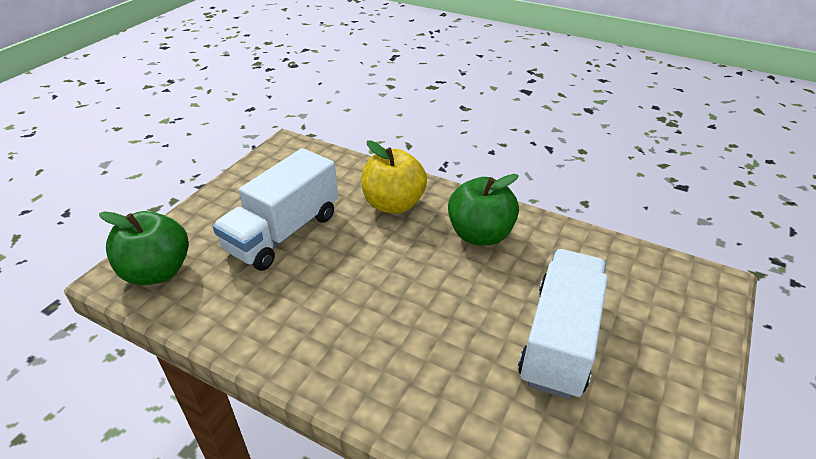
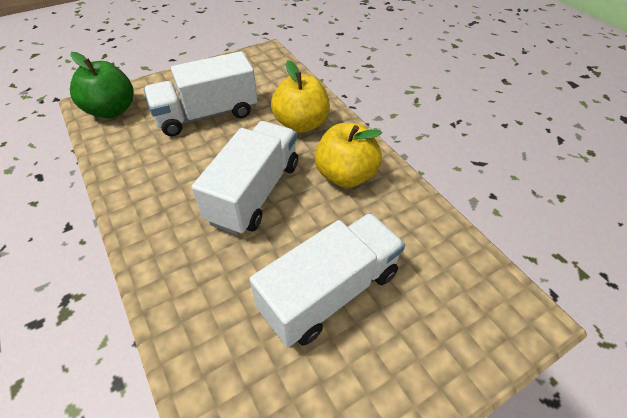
camera: 30 degrees right, 10 degrees up
(410, 287) = (255, 192): none -> white truck
(480, 234) = (345, 175): green apple -> yellow apple

